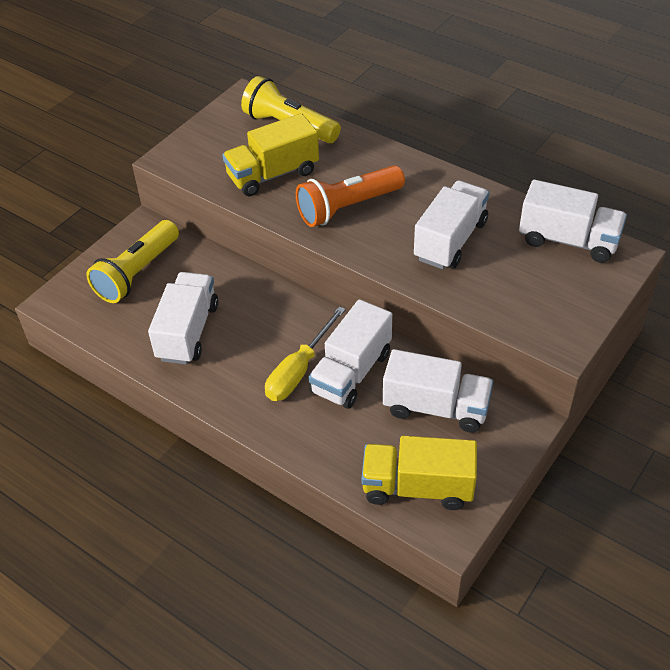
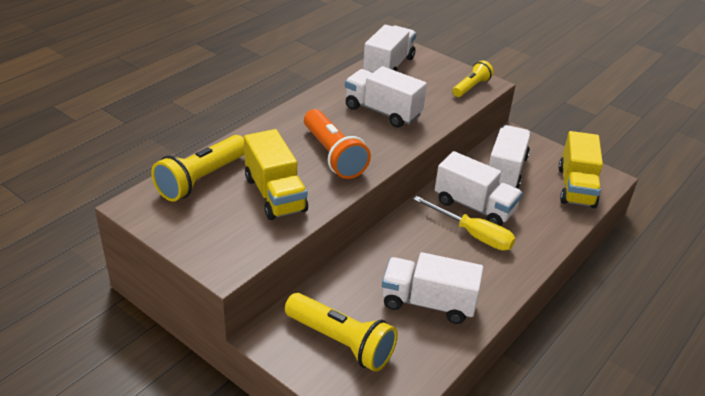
camera: 90 degrees left, 10 degrees down
(545, 325) = (471, 87): none -> yellow flashlight

